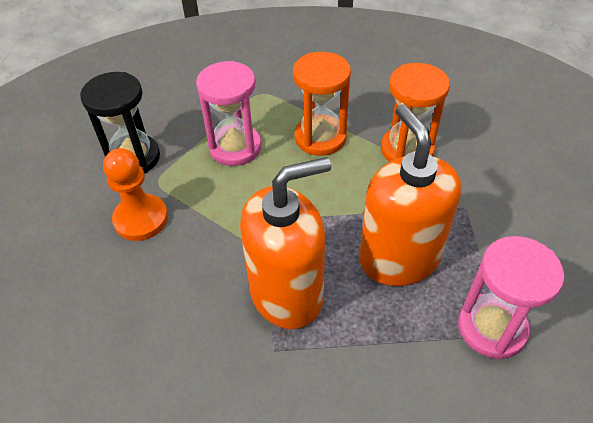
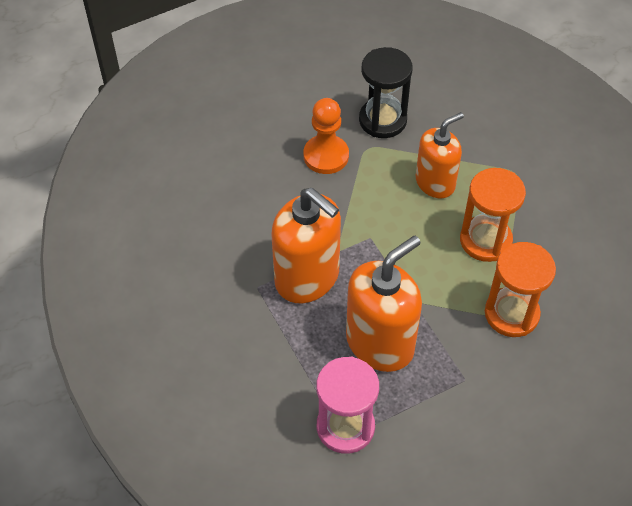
camera: 65 degrees right, 5 degrees up
(235, 147) = (435, 183): pink hourglass -> orange soap dispenser

